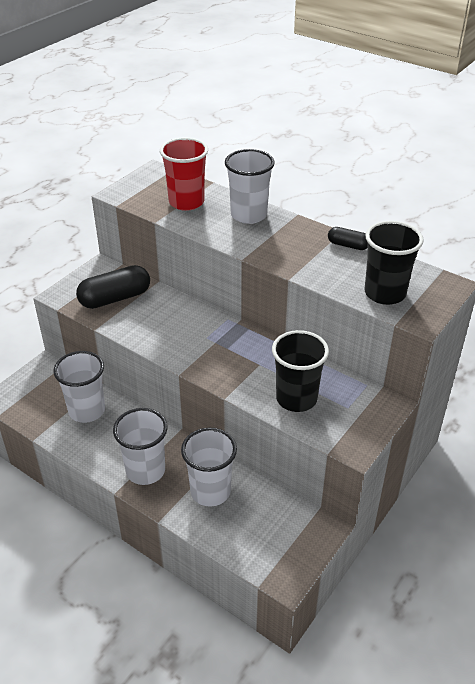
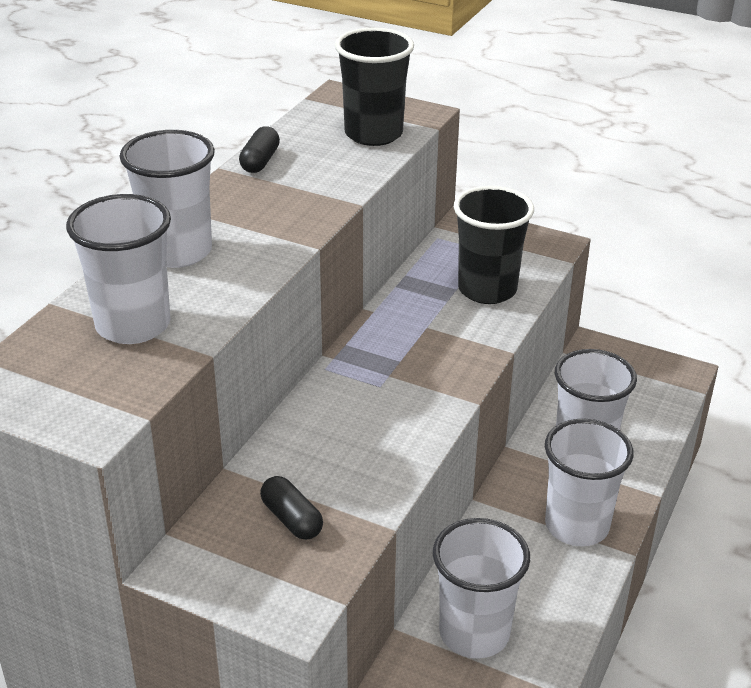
camera: 100 degrees left, 5 degrees down
(115, 298) = (291, 519): black capsule -> black capsule, size x0.54
(186, 202) = (133, 325): red cup -> white cup

